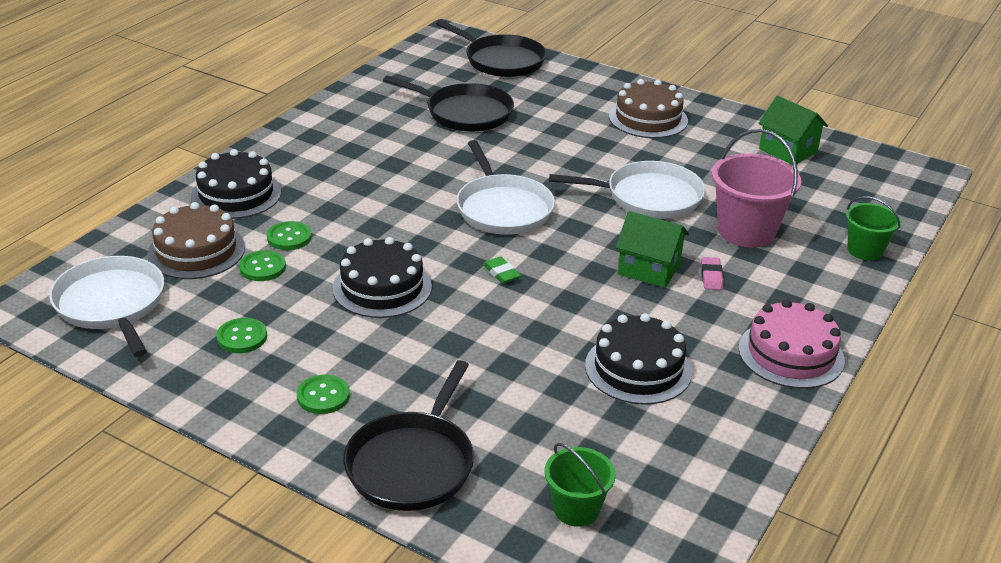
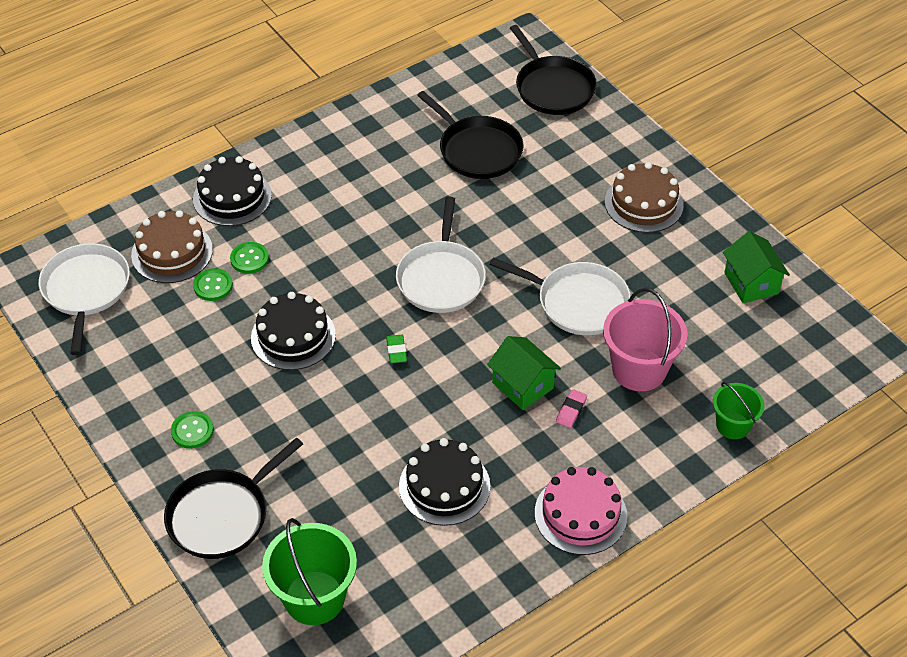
camera: 25 degrees right, 15 degrees up
(242, 337) = (163, 354): green button -> none
(576, 509) = (314, 598): green bucket -> green bucket, size x1.66

